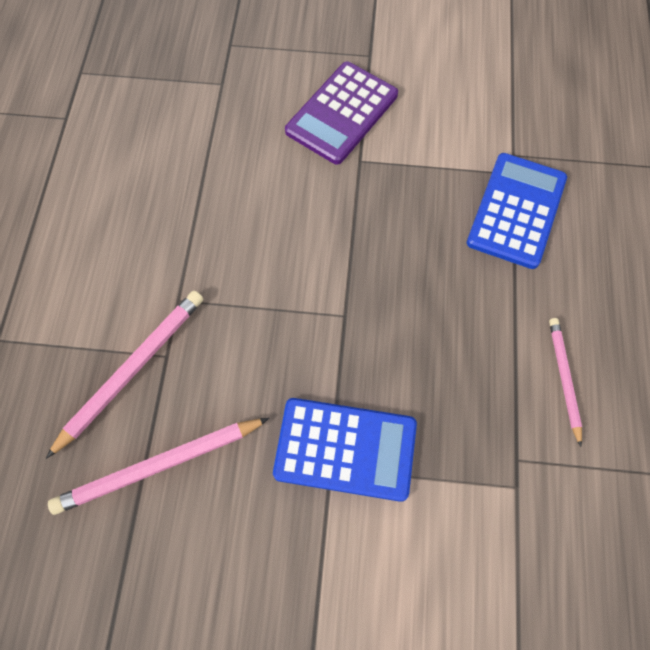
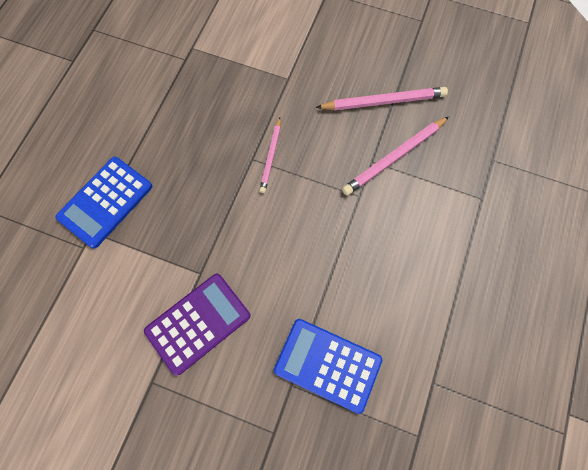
camera: 165 degrees left, 5 degrees up
(345, 449) = (276, 85): blue calculator -> blue calculator (327, 365)
(564, 379) = (136, 91): pink pencil -> pink pencil (271, 156)

